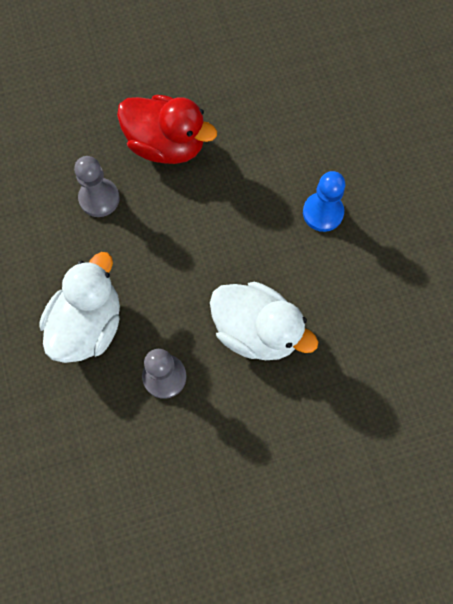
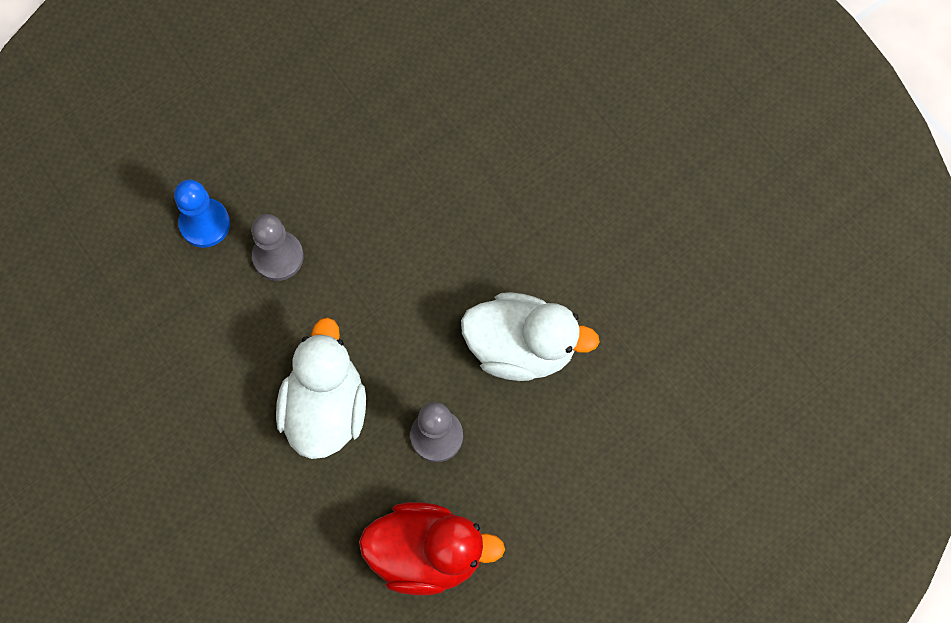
camera: 20 degrees left, 0 degrees up
(166, 145) = (332, 164): red duck -> red duck (427, 553)
(323, 212) = (546, 185): blue pawn -> blue pawn (205, 224)

